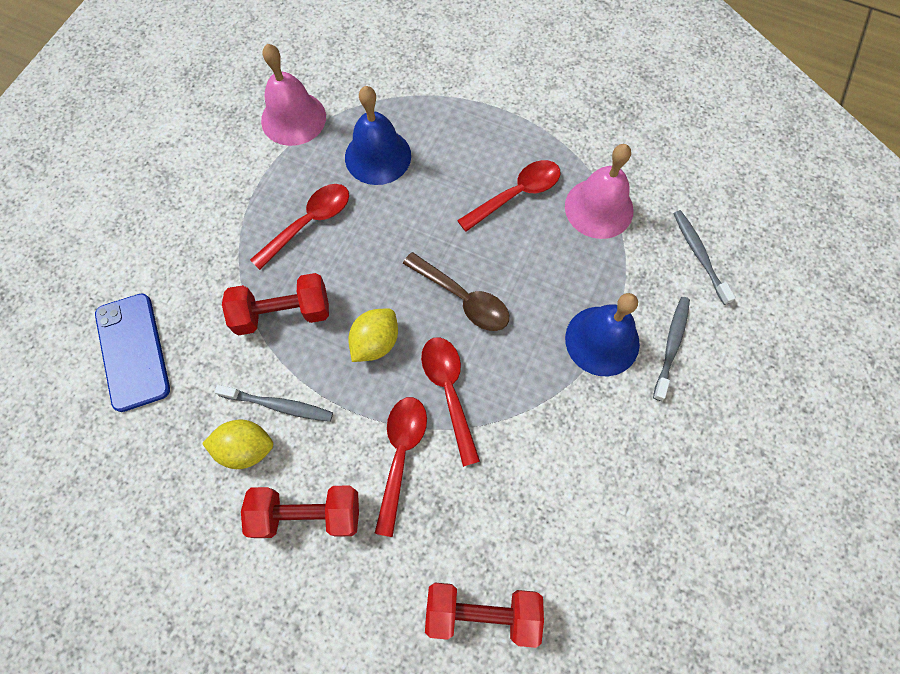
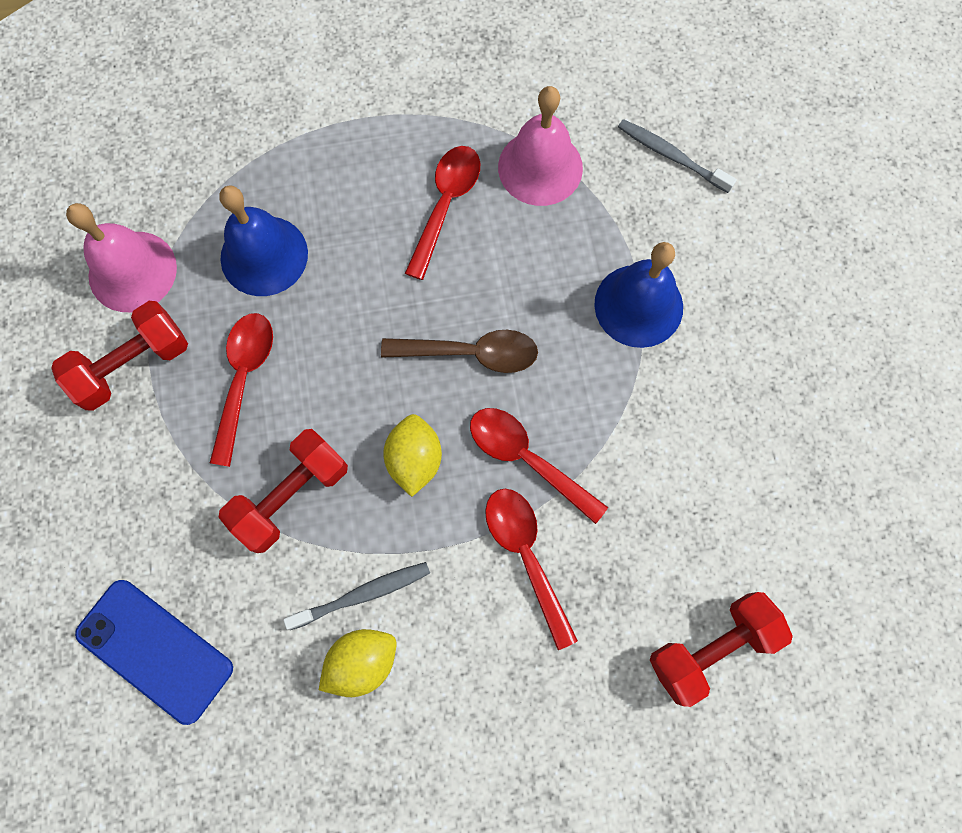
camera: 35 degrees left, 5 degrees up
(307, 513) = (476, 680): red dumbbell -> red dumbbell (133, 364)
(671, 346) = (707, 267): grey toothbrush -> none

